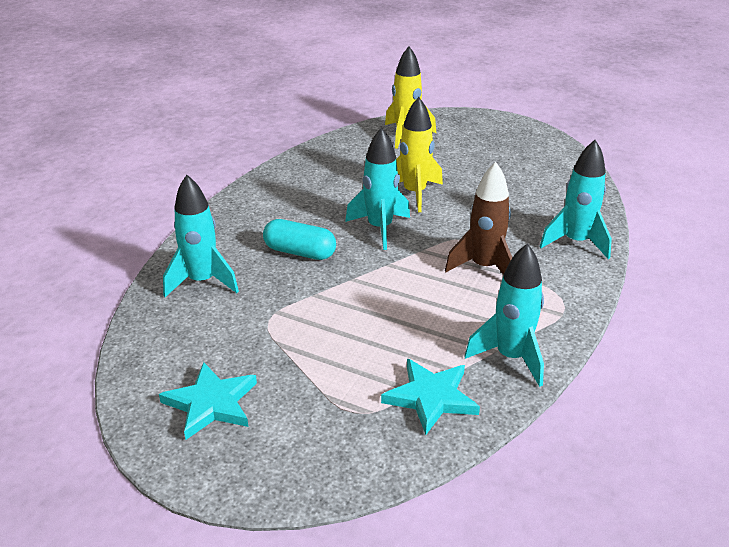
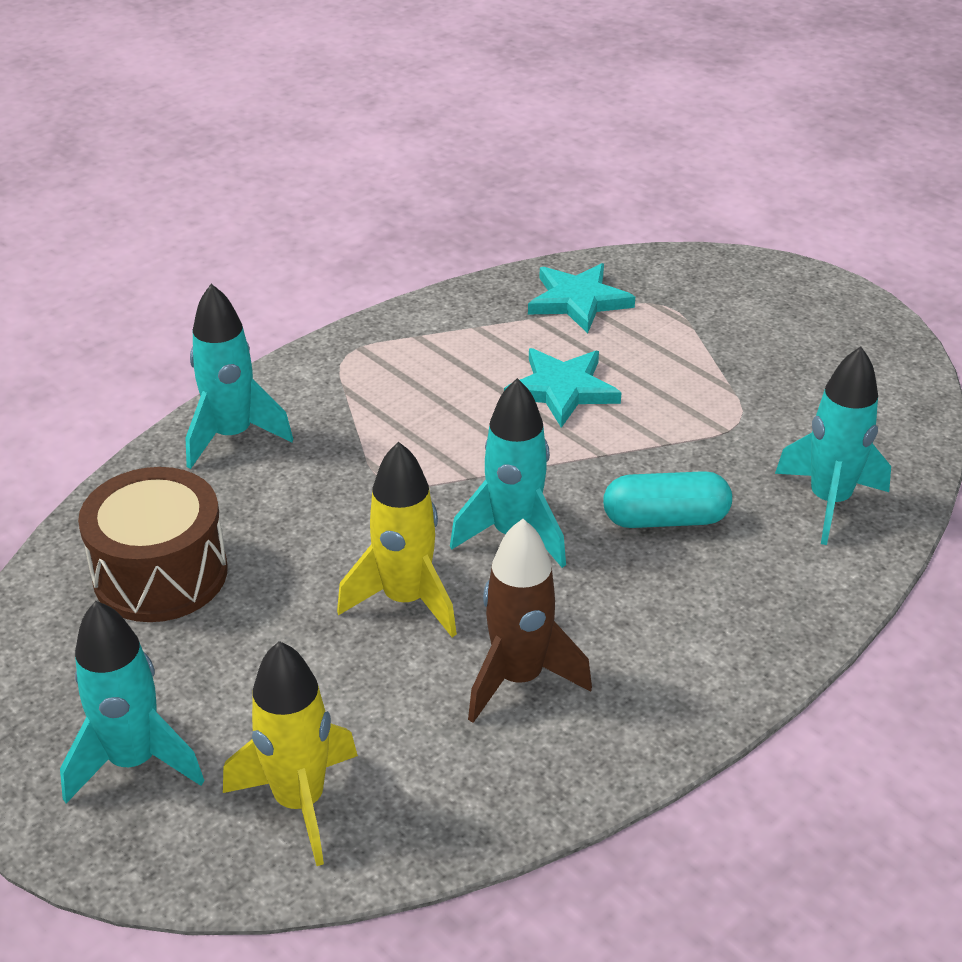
camera: 160 degrees left, 5 degrees up
(211, 403) = (822, 344): turquoise star -> turquoise star (562, 390)
(300, 252) = (665, 519): turquoise capsule -> turquoise capsule turned 45 degrees counterclockwise
(484, 267) = (402, 428): brown rocket -> brown rocket (518, 678)
(511, 357) = (463, 317): turquoise rocket -> turquoise rocket (134, 761)
(535, 181) = (160, 574): none -> brown drum

